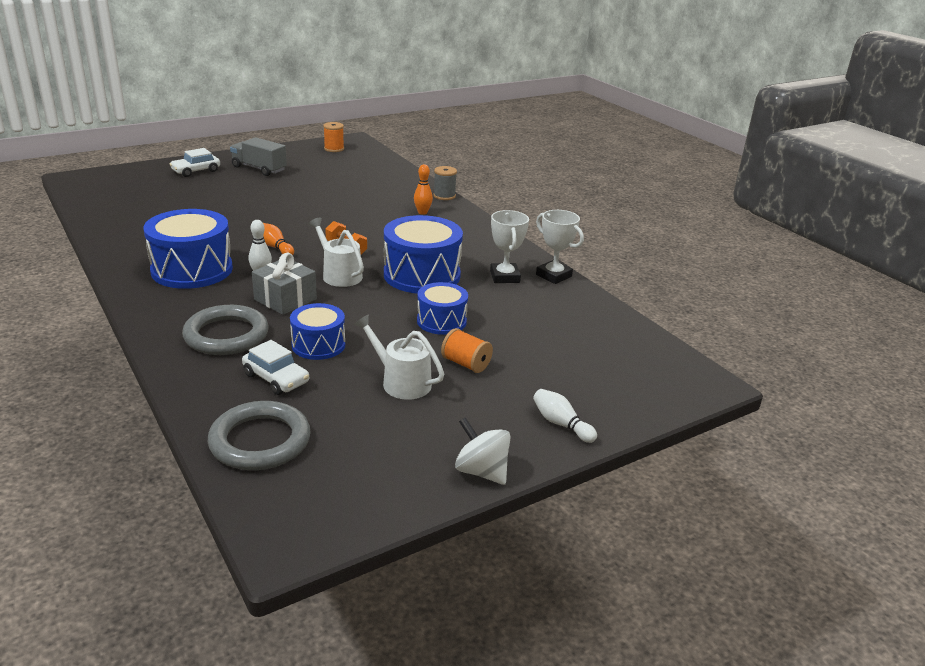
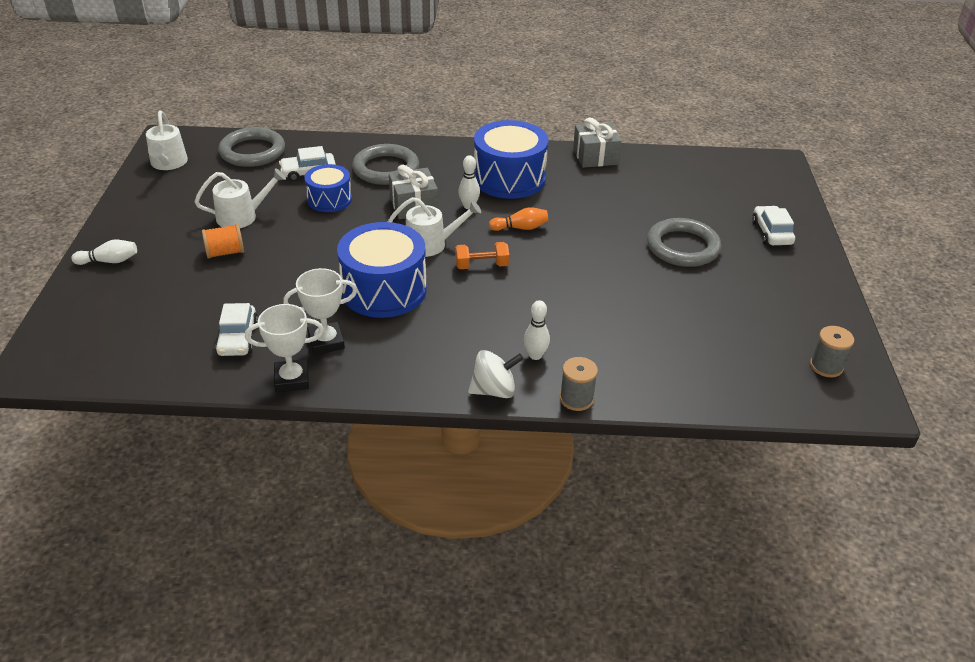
camera: 125 degrees right, 10 degrees up
(114, 242) = (595, 156): none -> grey gift
(244, 192) = (682, 247): none -> grey ring
(259, 169) = (761, 277): grey truck -> none
(334, 149) = (826, 366): orange spool -> grey spool
(349, 498) = (168, 163): none -> white watering can
(422, 212) = (535, 355): orange bowling pin -> white bowling pin
(441, 321) = (294, 267): blue drum -> none
(481, 471) = (121, 210): white spinning top -> white spinning top (494, 390)
(504, 277) = (326, 342): white trophy -> white trophy turned 45 degrees counterclockwise
(550, 310) = (238, 338): none -> white car

